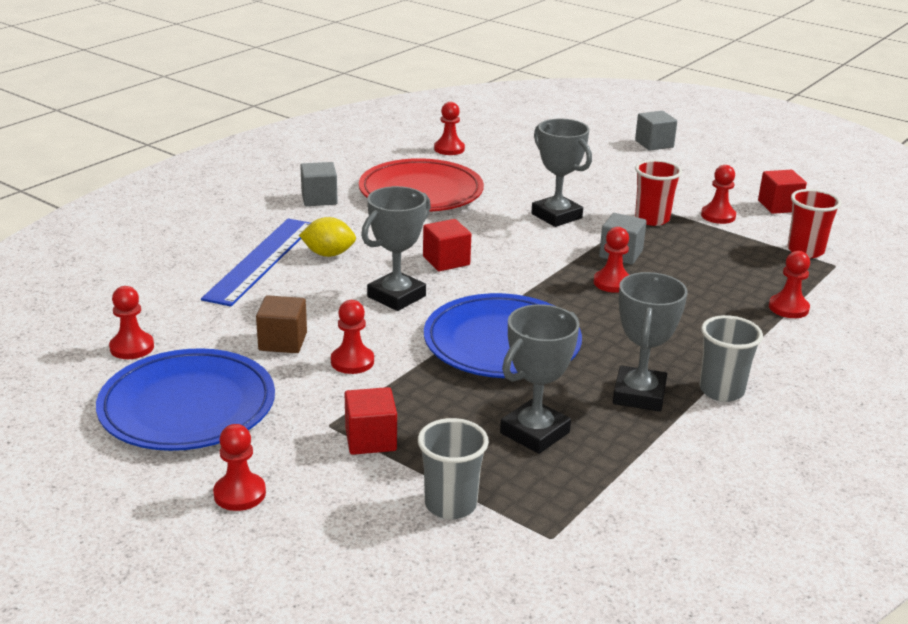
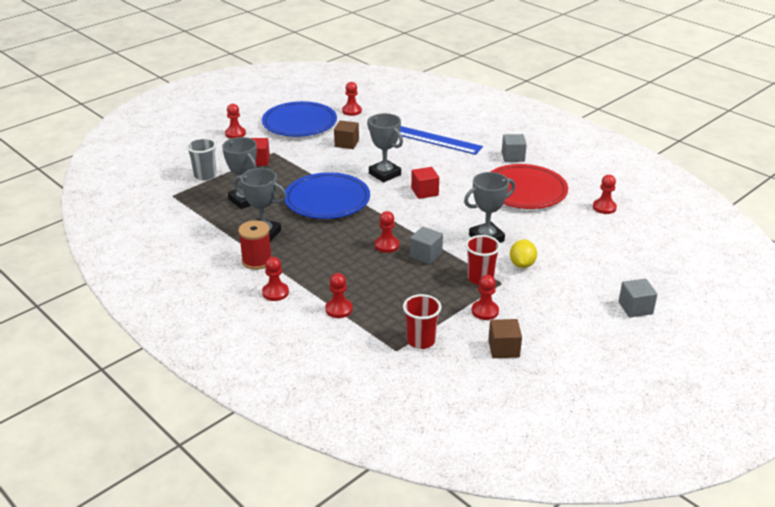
camera: 100 degrees right, 5 degrees up
(328, 254) = (437, 157): yellow lemon -> yellow lemon (522, 264)
(352, 361) = (323, 159): red pawn -> red pawn (275, 292)
(721, 391) = (257, 261): grey cup -> red spool
(779, 206) = (503, 349): red cube -> brown cube

